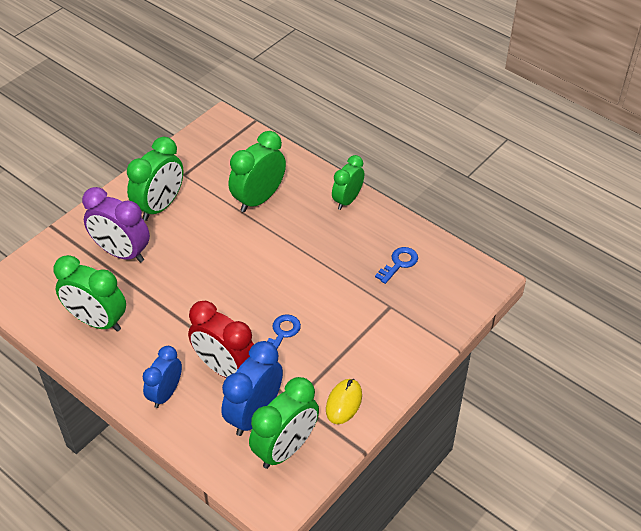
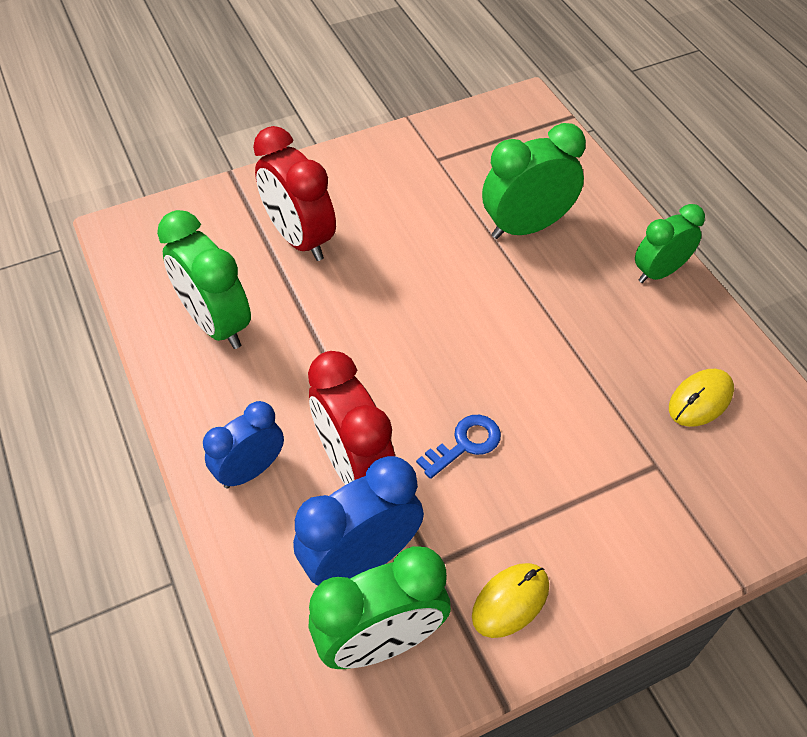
camera: 25 degrees right, 5 degrees up
(122, 253) = (300, 239): purple clock -> red clock
(160, 206) = (384, 192): green clock -> none
(399, 263) = (700, 400): blue key -> yellow mouse

